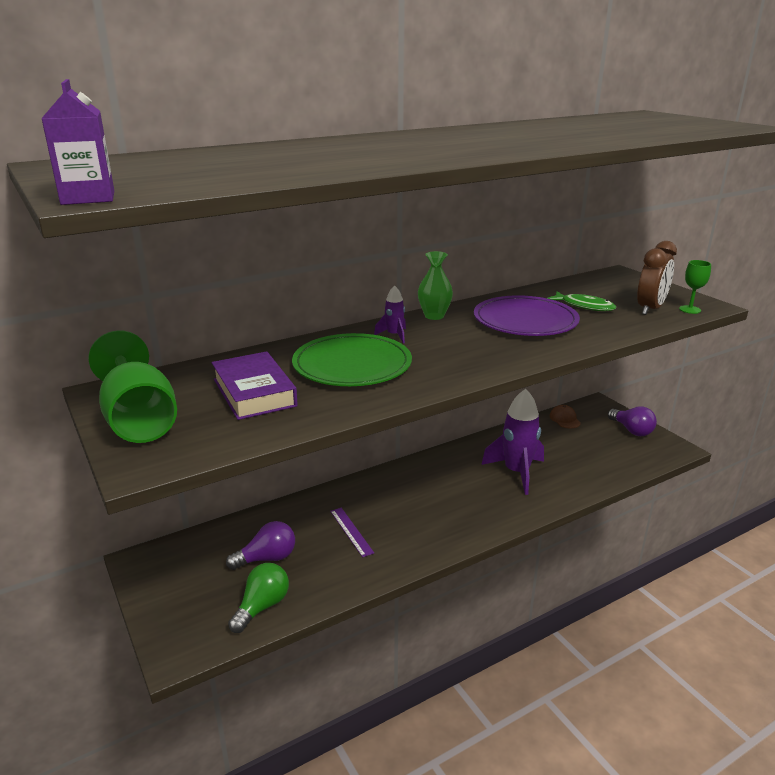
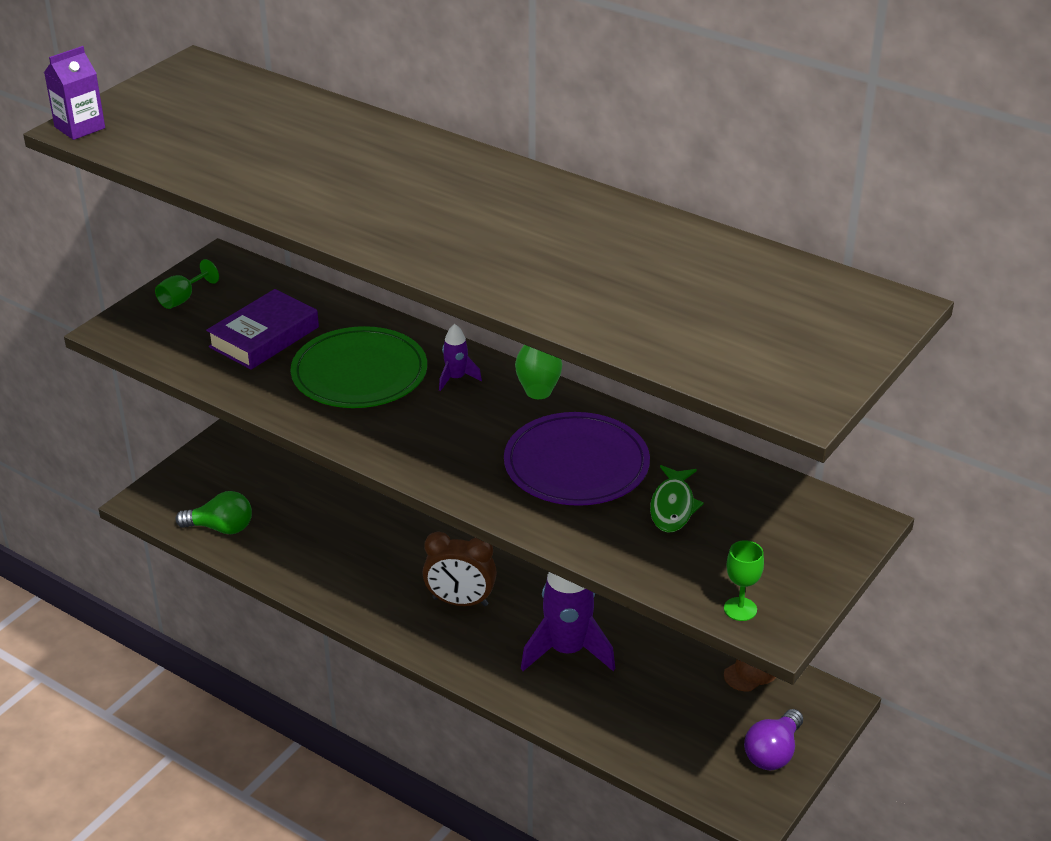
camera: 65 degrees right, 10 degrees up
(139, 419) = (182, 299): green goblet -> green goblet, size x0.46
(267, 558) = (288, 504): purple light bulb -> none
(351, 531) = (362, 546): purple ruler -> none
(650, 309) = (711, 569): brown clock -> brown clock (460, 602)

